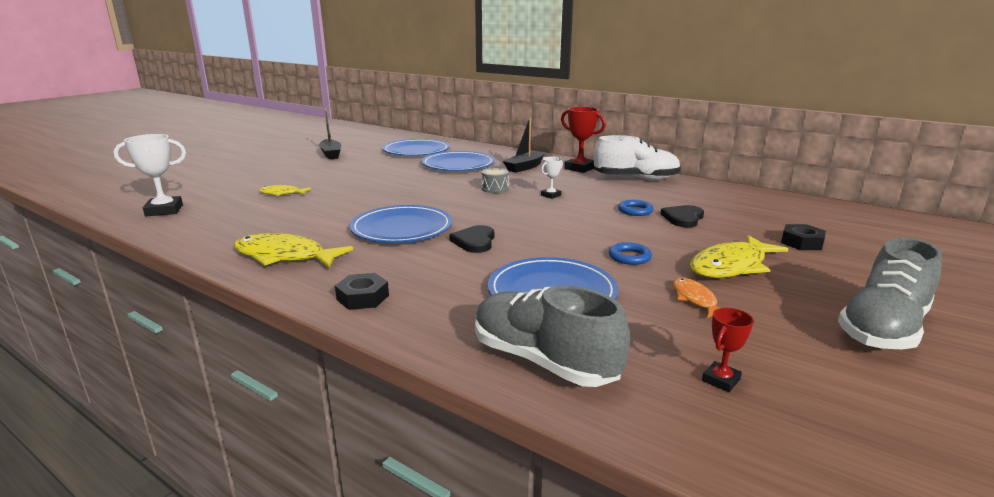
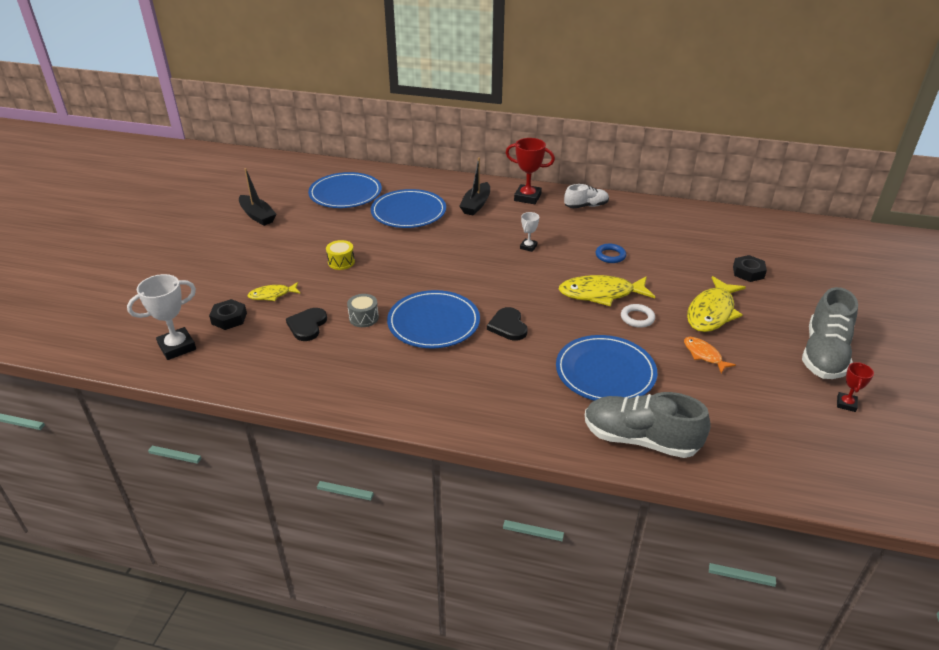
camera: 20 degrees left, 15 degrees up
(285, 256) = (364, 382): yellow fish -> yellow fish (601, 294)
(362, 297) = (472, 413): black nut -> black nut (229, 318)
(364, 183) = (341, 262): none -> yellow drum
(495, 188) = (472, 246): grey drum -> grey drum (363, 318)
(629, 257) = (637, 318): blue ring -> white ring
(636, 179) = (586, 206): white shoe -> white shoe, size x0.59
(683, 218) = (652, 258): black heart -> black heart (307, 325)
(721, 380) = (750, 425): red trophy -> red trophy (846, 404)

